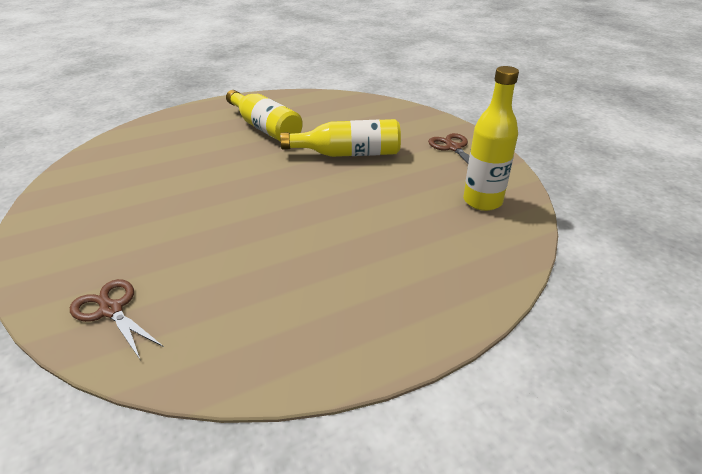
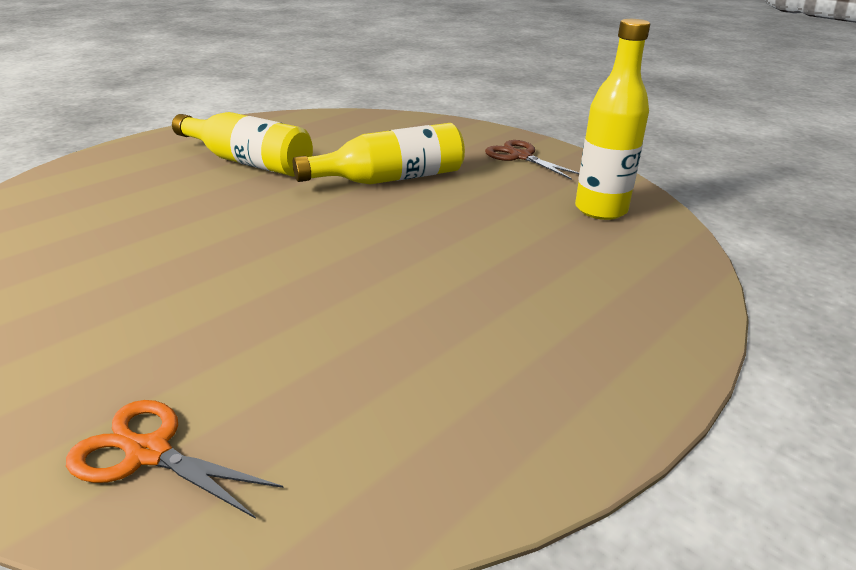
camera: 20 degrees left, 5 degrees down
(111, 310) = (148, 453): brown scissors -> orange scissors

